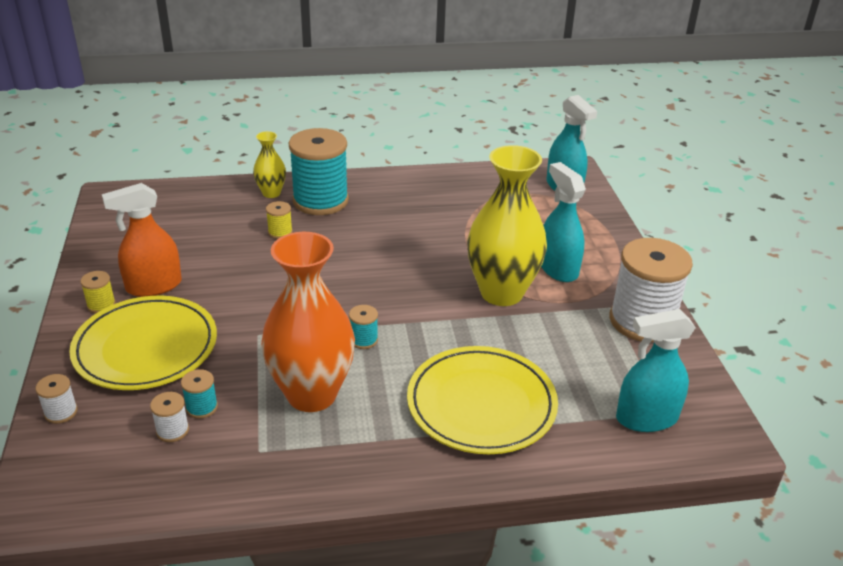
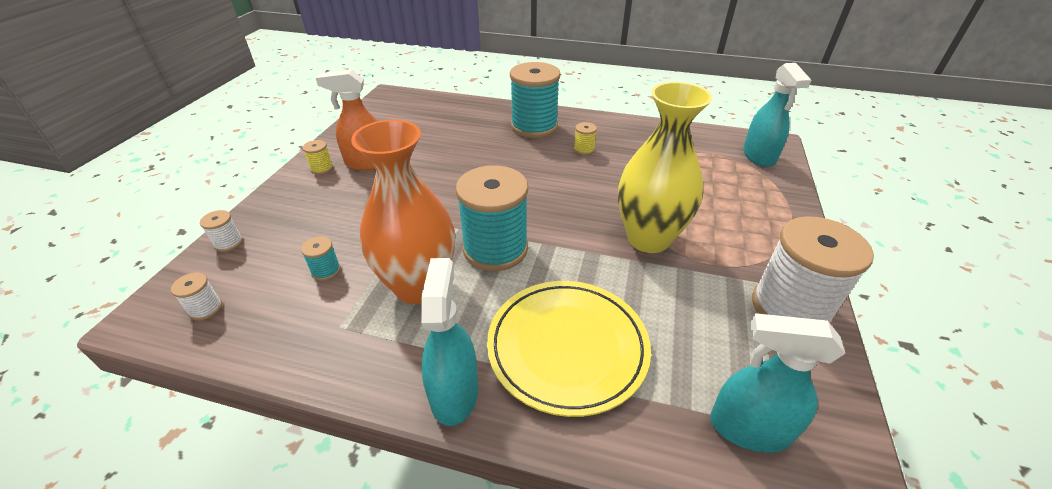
camera: 25 degrees right, 5 degrees up
(146, 348) = (325, 209): yellow plate -> none
(172, 430) = (289, 284): white spool -> white spool (205, 309)
(271, 193) = (500, 114): yellow vase -> none
(280, 232) = (487, 144): yellow spool -> yellow spool (584, 150)
(363, 340) = (495, 249): turquoise spool -> turquoise spool, size x2.41
(558, 268) = (717, 229): turquoise spray bottle -> turquoise spray bottle (454, 392)

